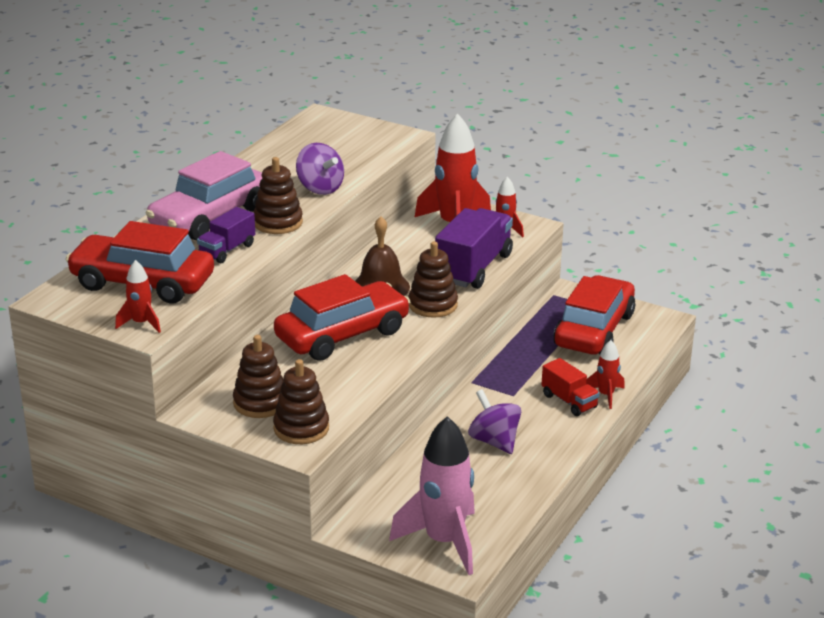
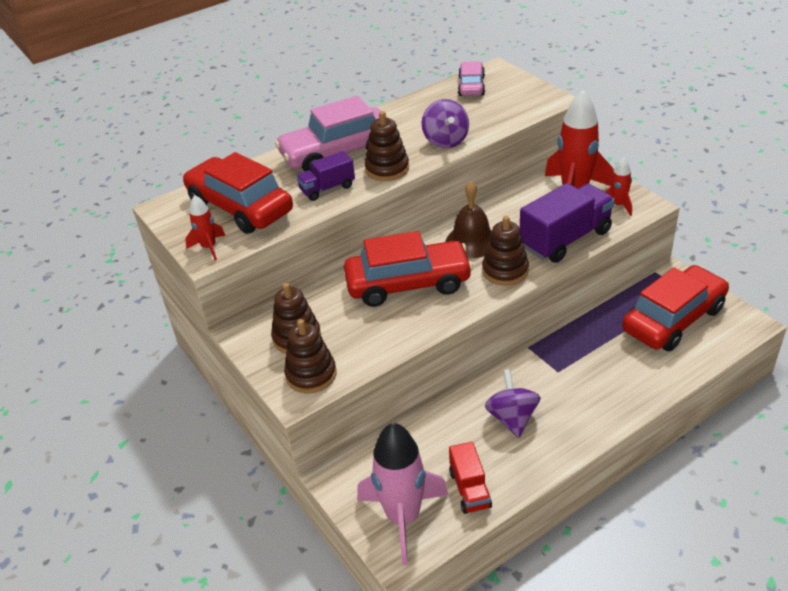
camera: 30 degrees right, 10 degrees up
(307, 134) = (471, 86): none -> pink car
(569, 401) = (606, 393): red truck -> red truck (469, 489)
(606, 395) = (646, 396): red rocket -> none

